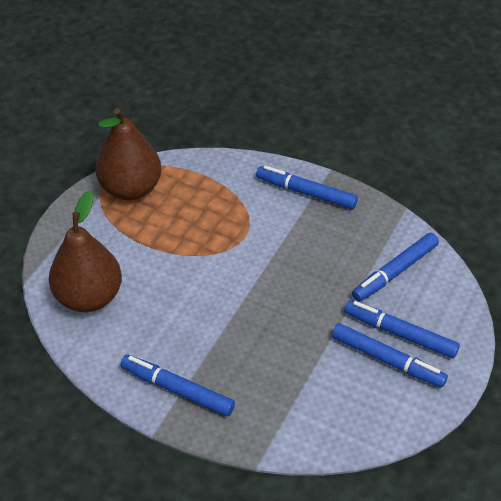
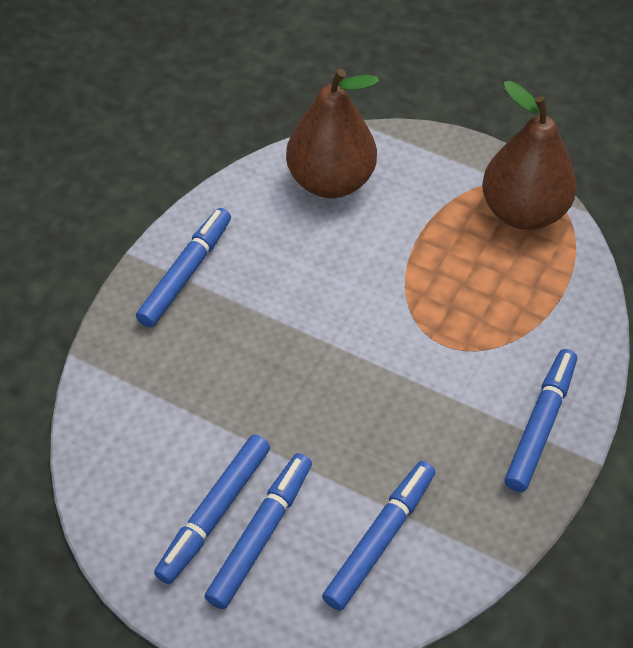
camera: 90 degrees right, 5 degrees up
(395, 272) = (380, 539): blue marker -> blue marker turned 75 degrees clockwise

